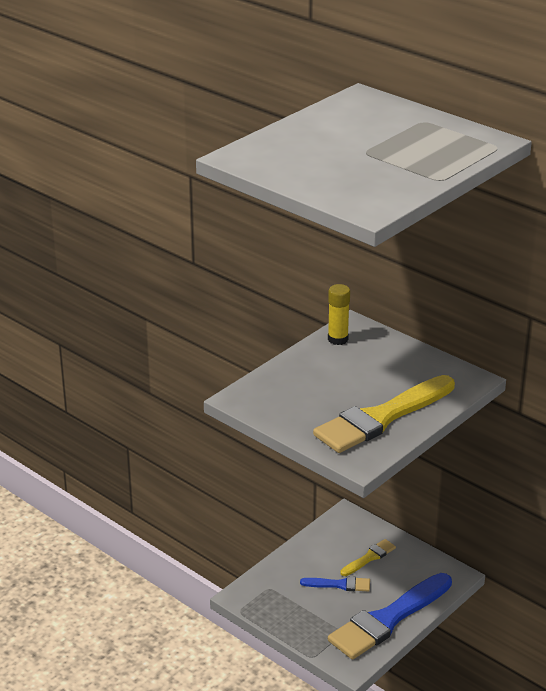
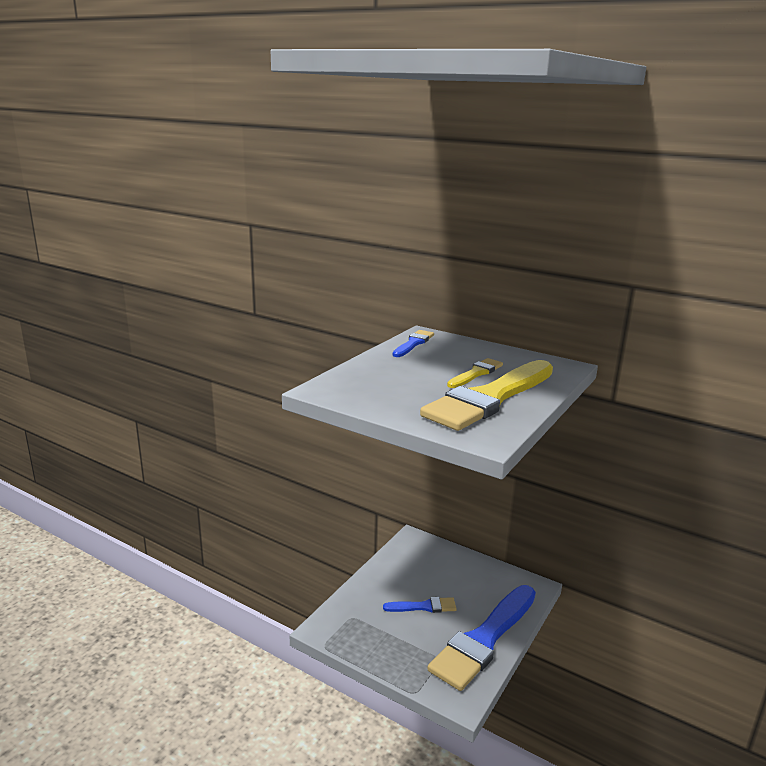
camera: 10 degrees left, 10 degrees down
(338, 339) = (413, 343): yellow glue stick -> blue brush
(369, 557) = (446, 576): yellow brush -> yellow brush (476, 373)

